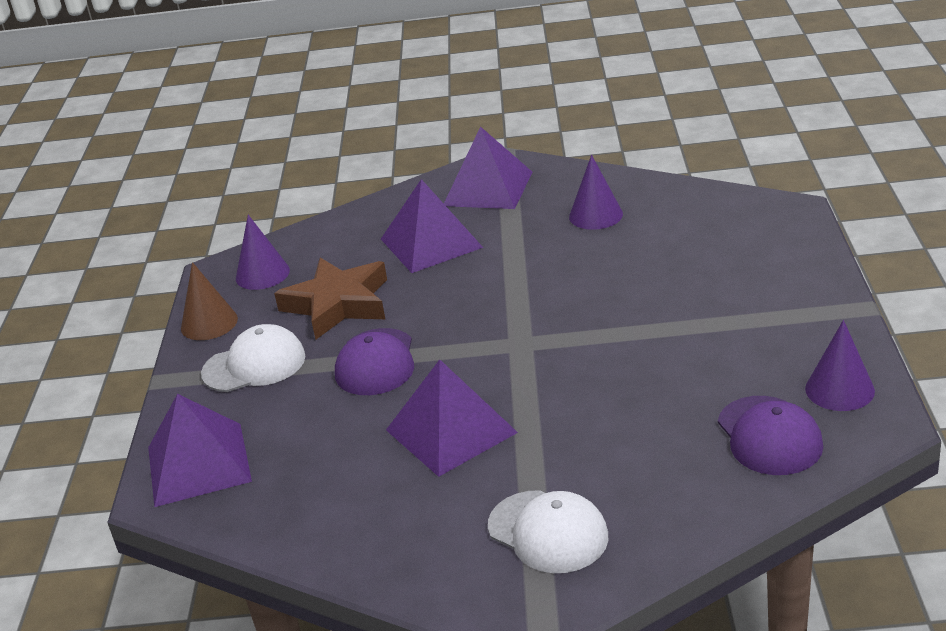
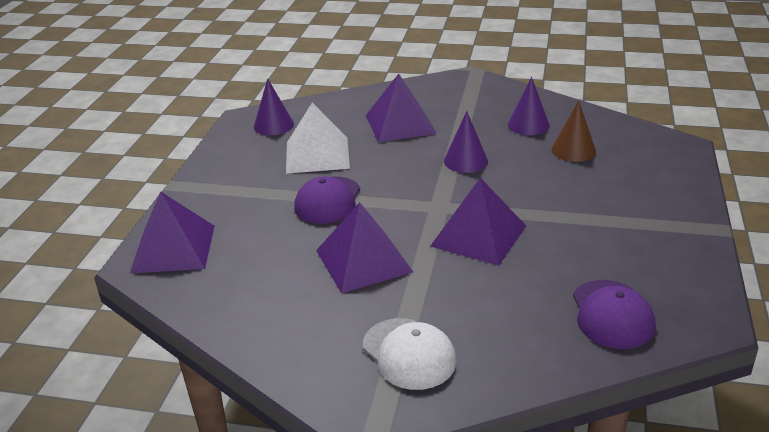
camera: 10 degrees right, 0 degrees up
(209, 323) = (223, 152): brown cone -> brown cone (573, 150)
(254, 365) = (242, 186): white cap -> none
(337, 304) = (317, 155): brown star -> white pyramid
(488, 188) = (455, 93): purple pyramid -> purple pyramid (478, 235)
(839, 389) = (681, 289): purple cone -> purple cone (465, 161)

